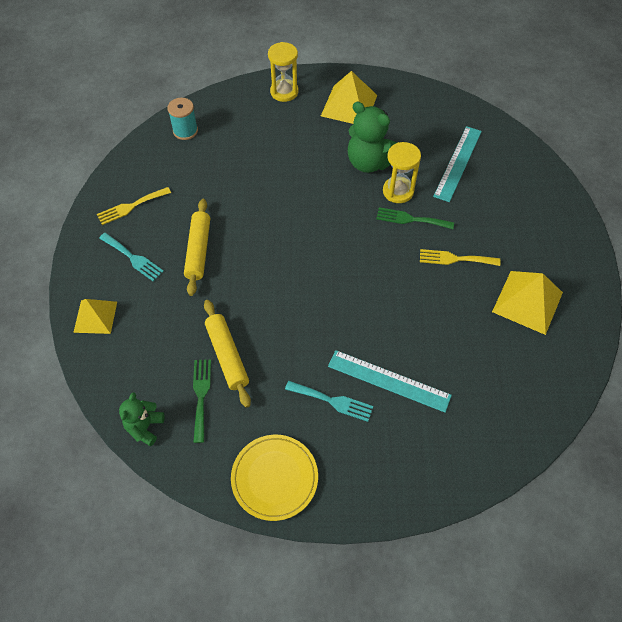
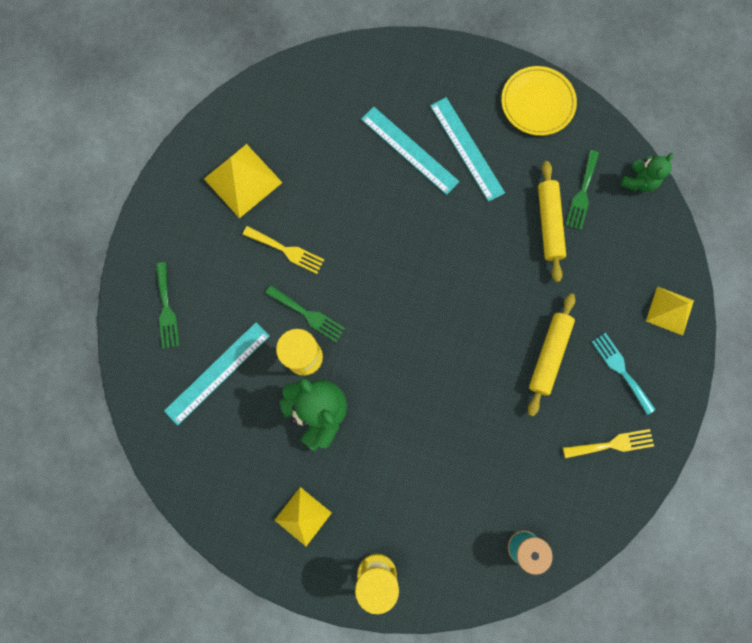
camera: 160 degrees left, 20 degrees up
(332, 401) = (466, 149): turquoise fork -> turquoise ruler
(349, 105) = (303, 516): yellow pyramid -> yellow pyramid, size x0.66
(523, 190) = (166, 309): none -> green fork

